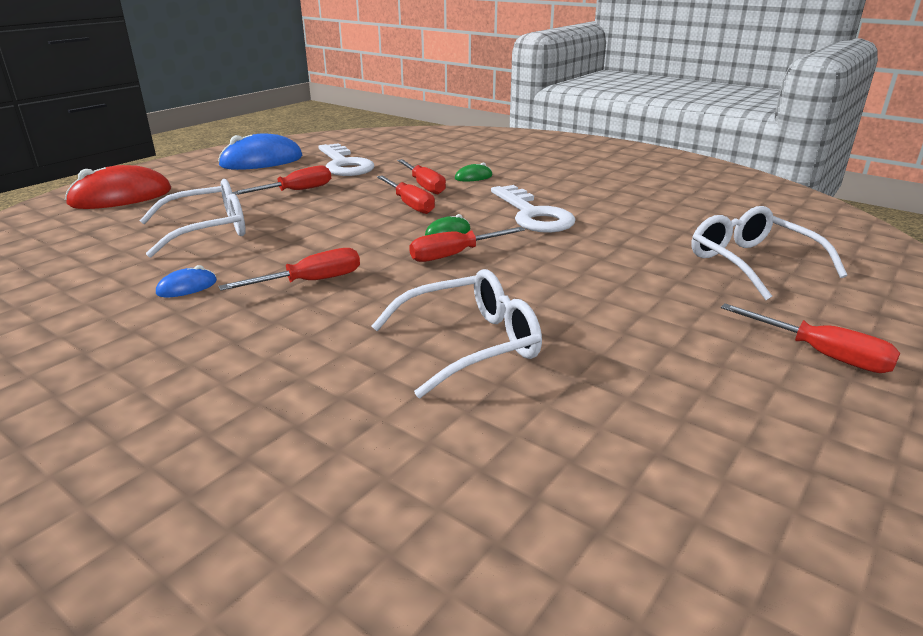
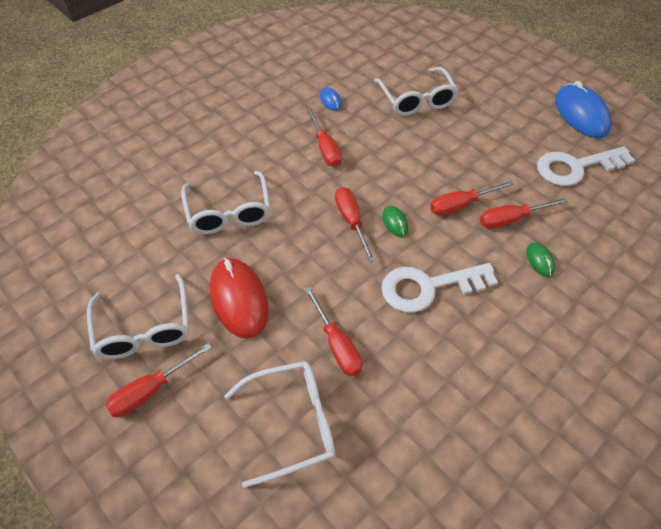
camera: 100 degrees right, 25 degrees up
(121, 197) = (485, 54): red mouse -> red mouse (239, 299)
(296, 191) = (497, 138): red screwdriver -> red screwdriver (337, 344)
(742, 381) = (144, 329): none -> white glasses

